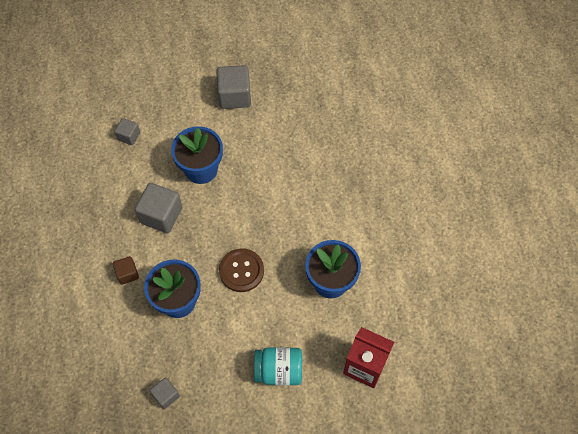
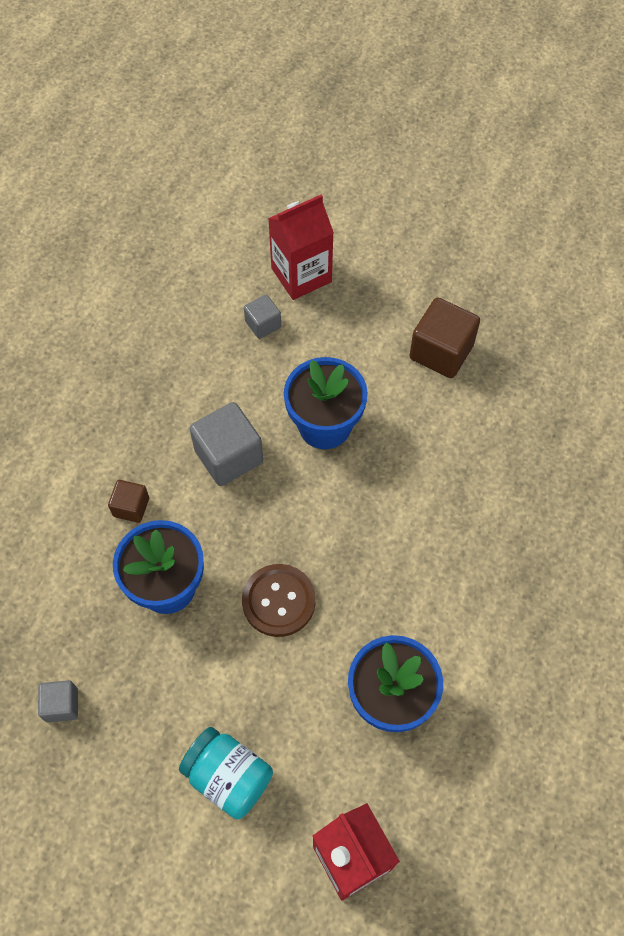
camera: 35 degrees right, 0 degrees up
(131, 98) = (301, 275): none -> red carton
(234, 96) = (441, 352): grey cube -> brown cube

